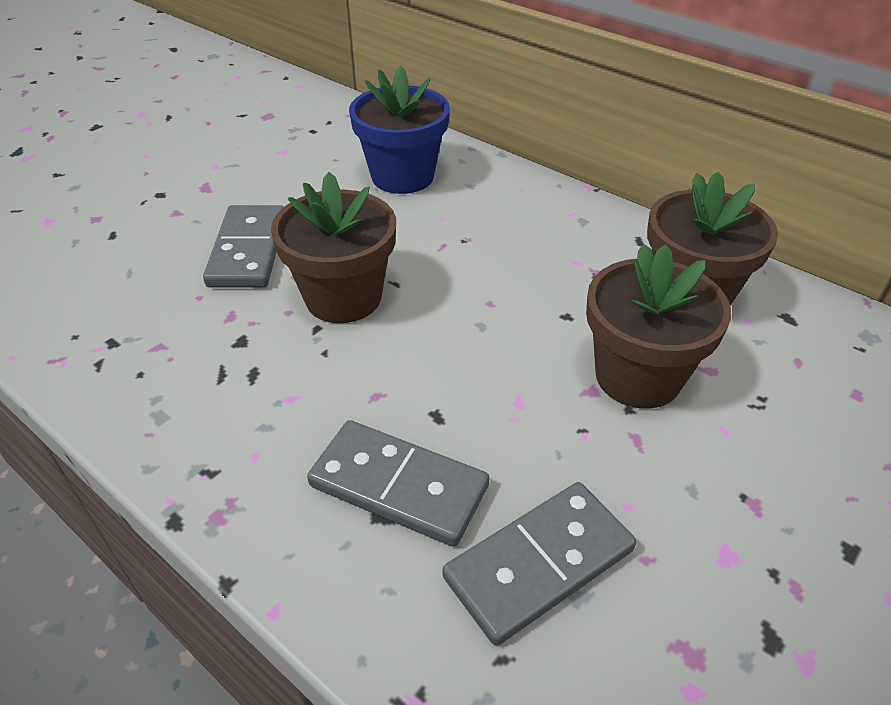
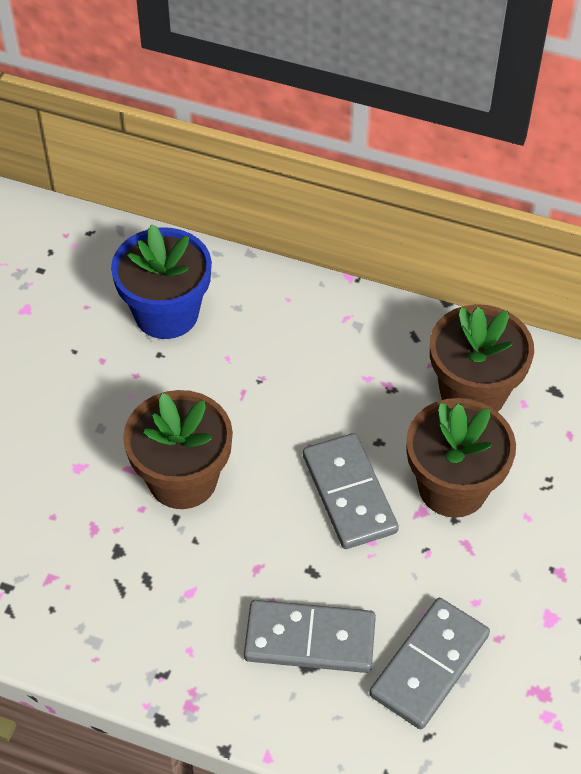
camera: 20 degrees left, 10 degrees up
(248, 250) = (67, 451): grey domino -> grey domino (349, 494)

